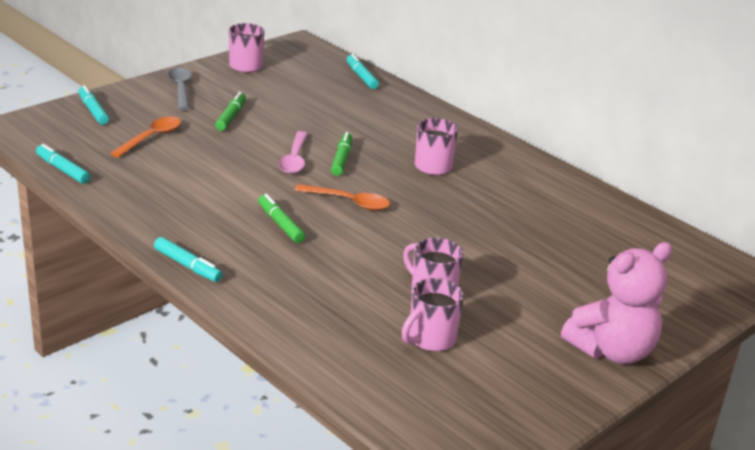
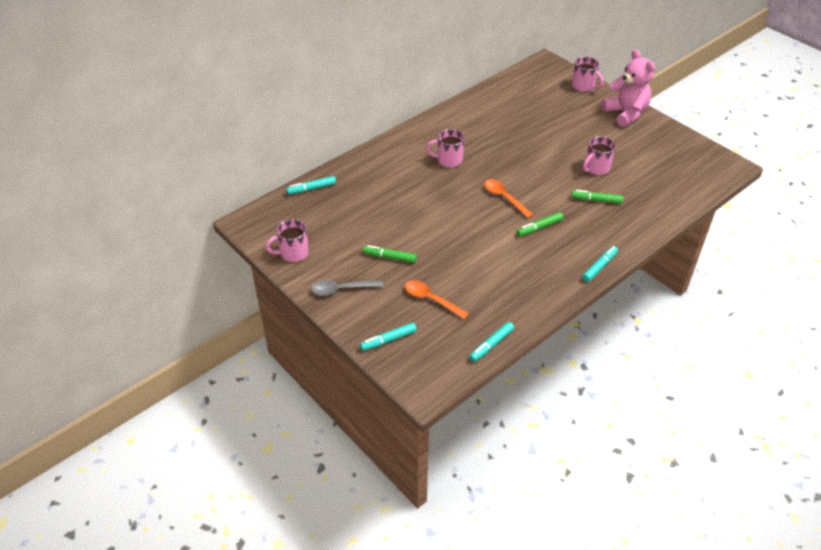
camera: 85 degrees left, 15 degrees up
(294, 159) = (452, 222): pink spoon -> none
(341, 159) = (447, 200): green marker -> green marker (596, 200)
(349, 202) = (504, 198): orange spoon -> orange spoon turned 60 degrees counterclockwise
(430, 339) = (638, 171): pink mug -> pink mug (583, 86)

